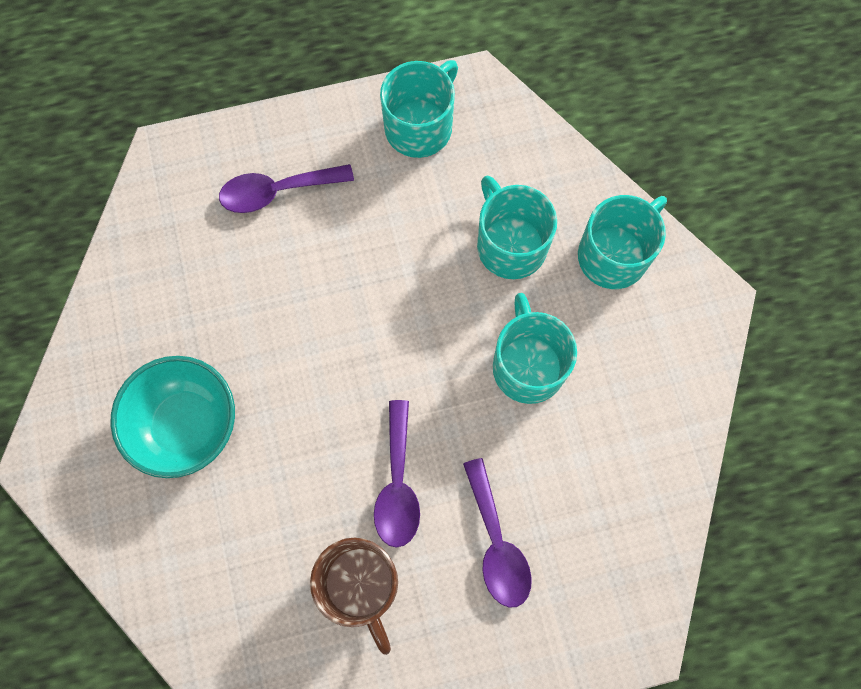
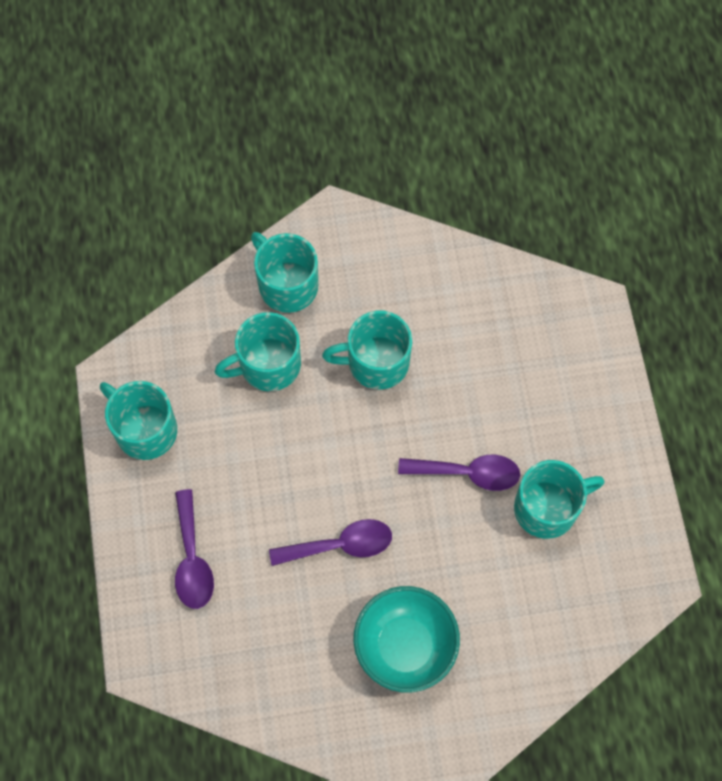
camera: 85 degrees left, 5 degrees down
(360, 585) = (547, 508): brown mug -> turquoise mug
(497, 544) = (519, 401): purple spoon -> purple spoon (340, 545)

